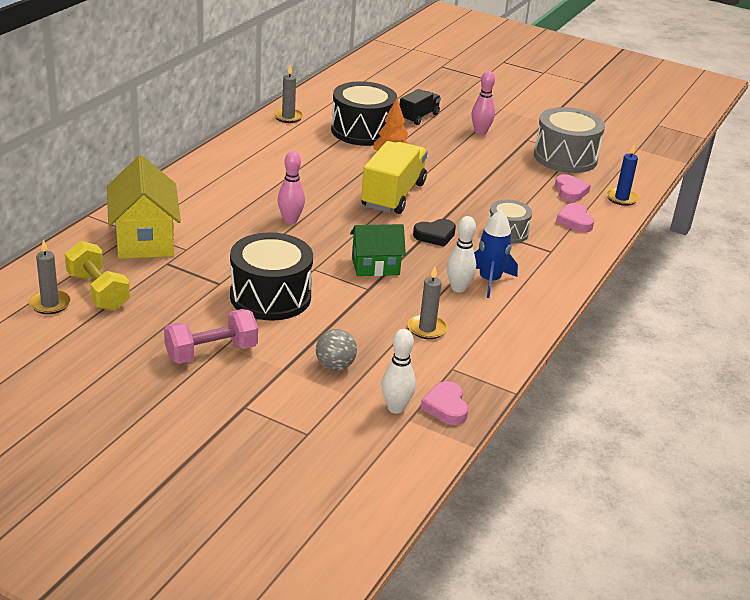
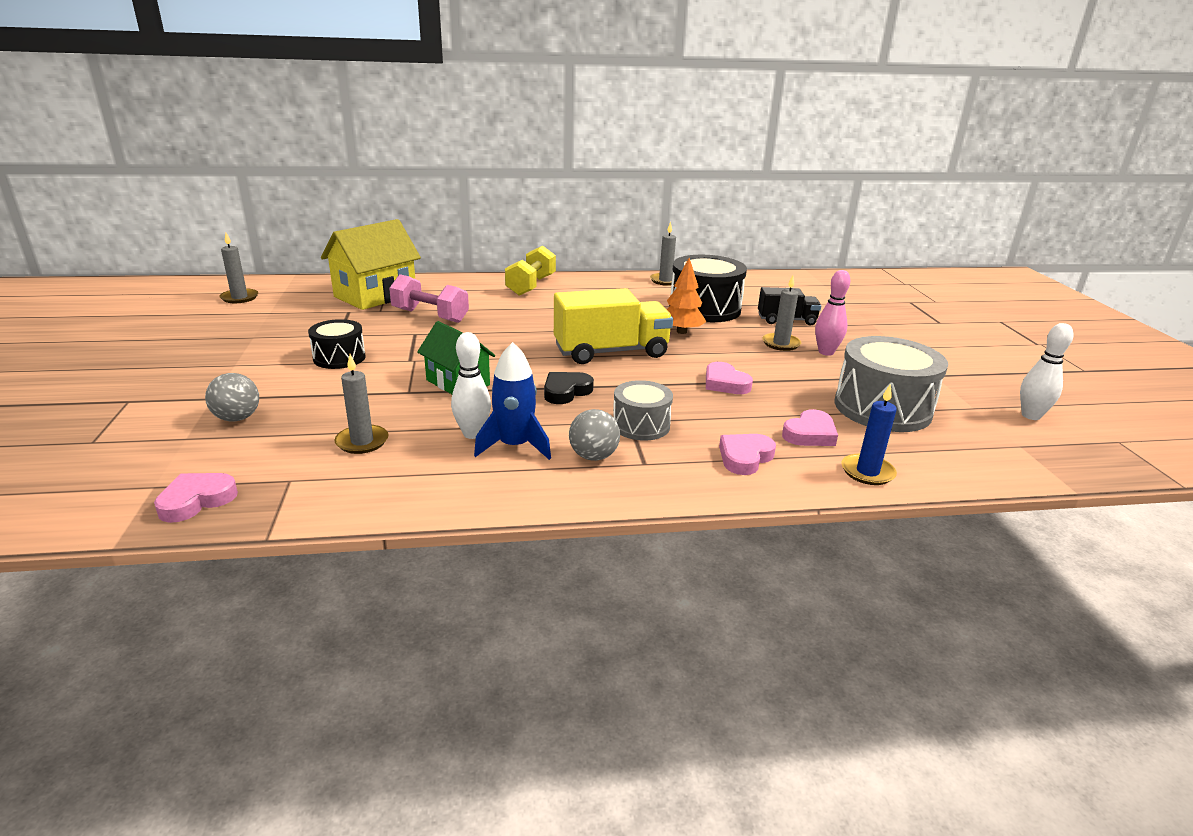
camera: 55 degrees right, 5 degrees down
(98, 292) = (274, 305): yellow dumbbell -> yellow dumbbell (531, 286)
(211, 352) = (214, 363): pink dumbbell -> pink dumbbell (430, 316)
(270, 296) = (339, 358): black drum -> black drum, size x0.58
(290, 220) = (487, 328): pink bowling pin -> none
(396, 408) = (174, 472): white bowling pin -> white bowling pin (1031, 416)
(435, 235) = (566, 391): black heart -> black heart turned 105 degrees clockwise
(451, 138) = (781, 344): none -> grey candle
(484, 183) = (725, 383): none -> pink heart
(528, 262) = (593, 456): none -> grey ball

